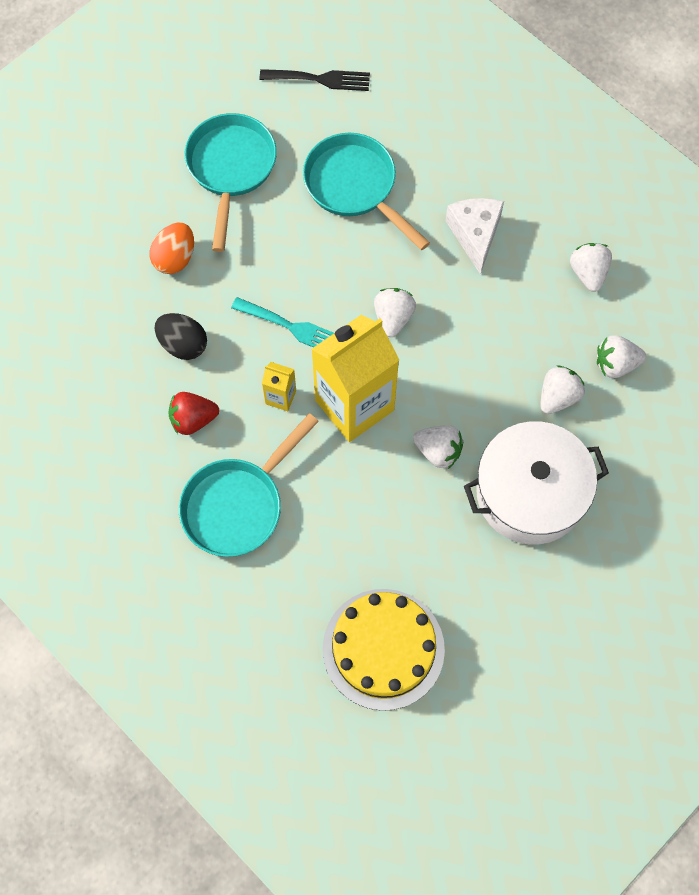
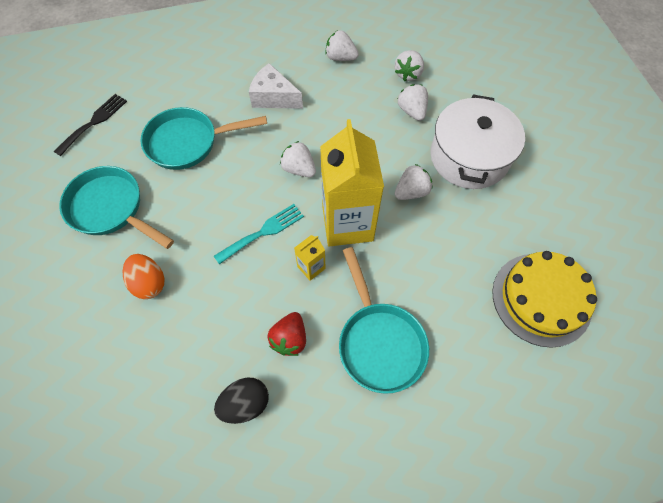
camera: 60 degrees left, 5 degrees down
(183, 344) = (223, 314): black egg -> black egg (245, 403)

